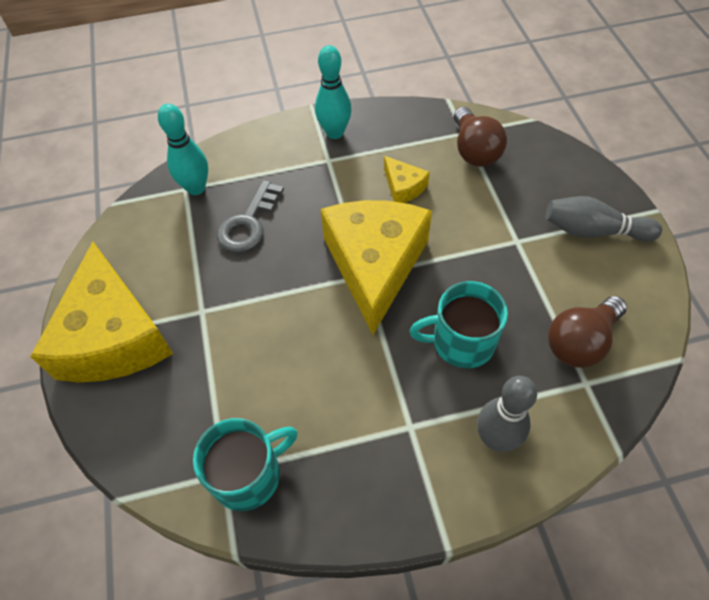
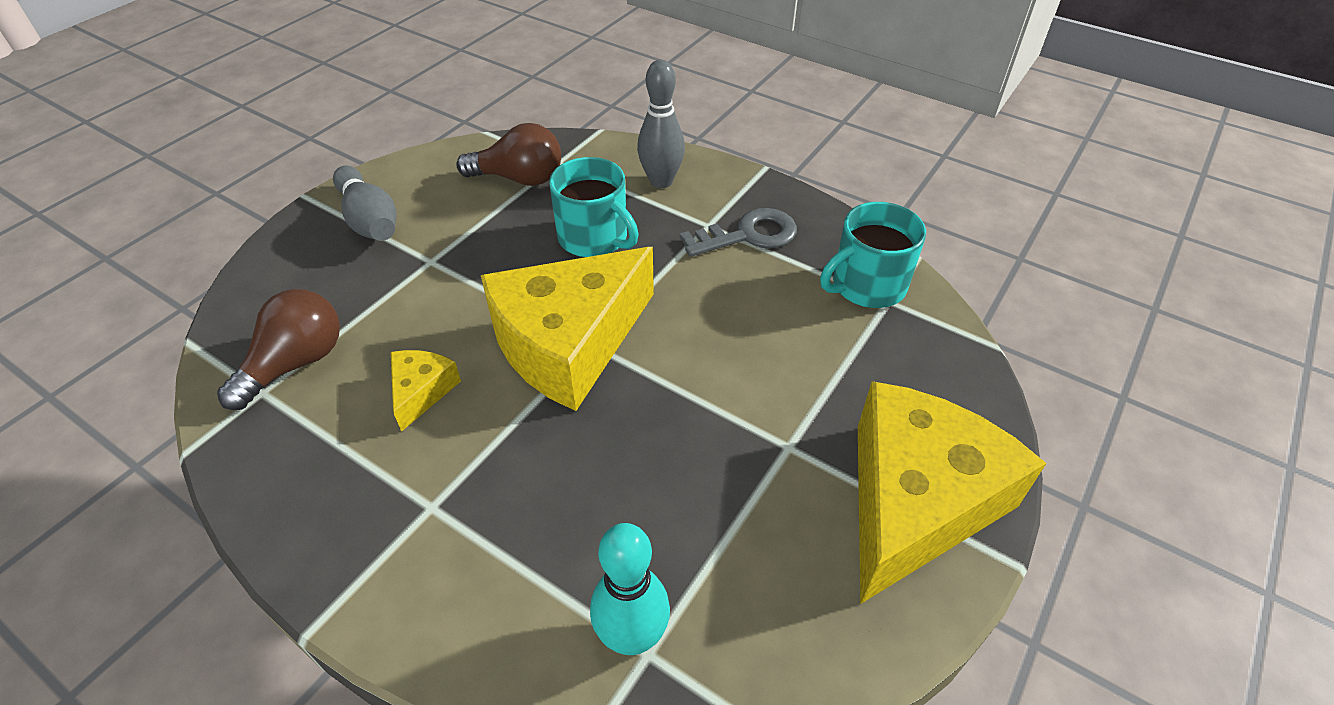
camera: 135 degrees left, 10 degrees down
(248, 223) = (628, 507): grey key -> grey key (748, 235)
(248, 474) = (867, 285): turquoise mug -> turquoise mug turned 45 degrees counterclockwise
(334, 133) = (361, 542): turquoise bowling pin -> none

